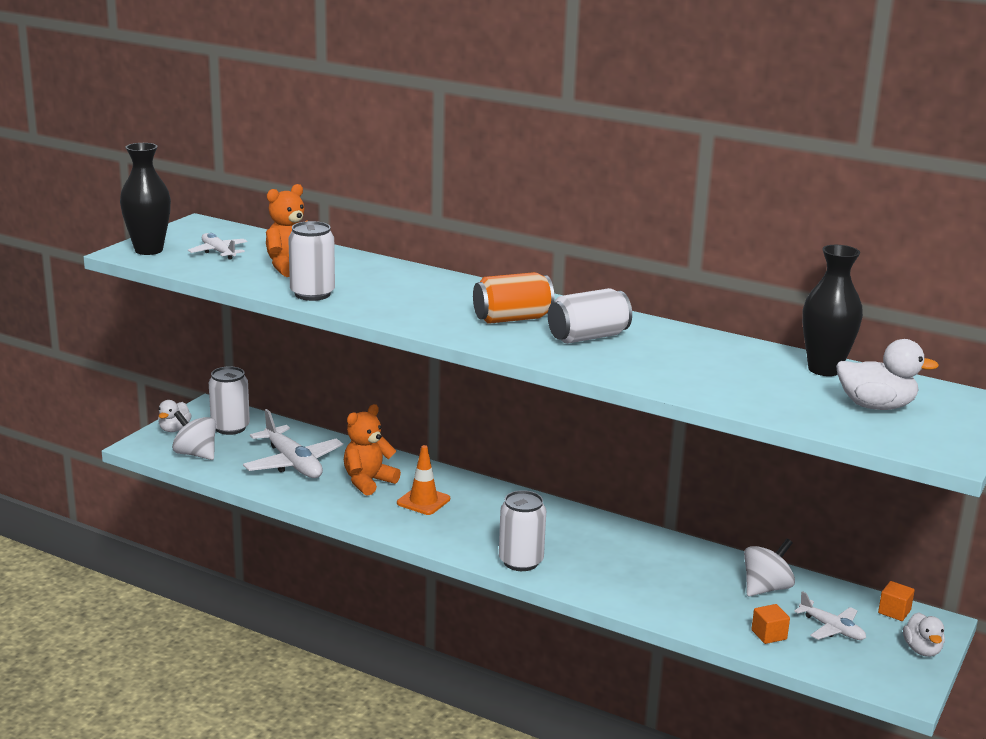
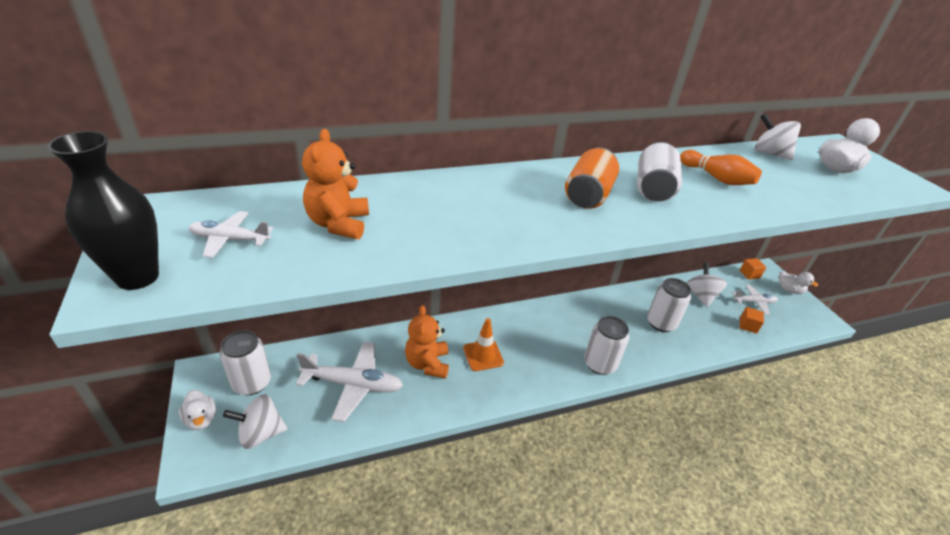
camera: 50 degrees left, 15 degrees up
(312, 294) = (418, 248): white can -> white can (661, 323)
(683, 356) = (716, 178): none -> orange bowling pin
(824, 369) = (769, 153): black vase -> white spinning top

